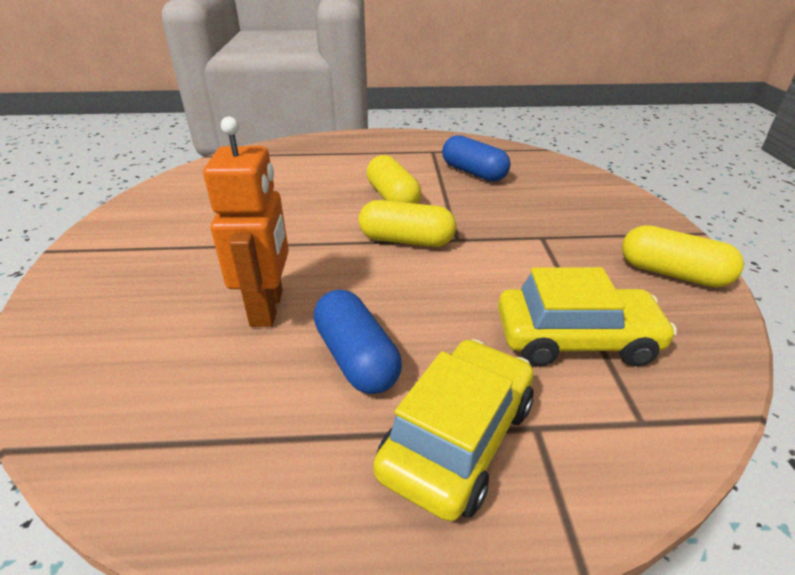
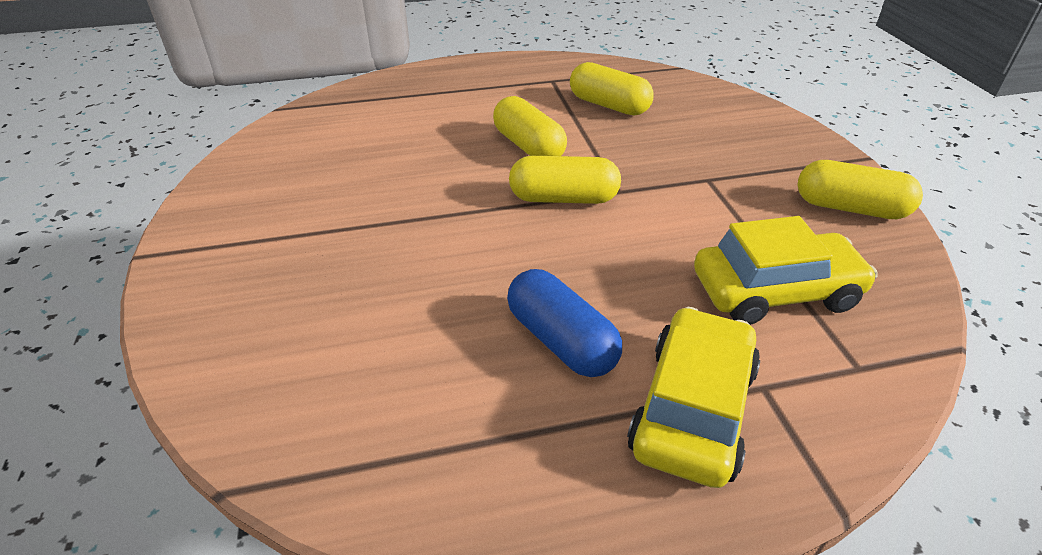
camera: 10 degrees left, 5 degrees up
(268, 308) = (441, 297): orange robot -> none
(473, 173) = (609, 105): blue capsule -> yellow capsule

